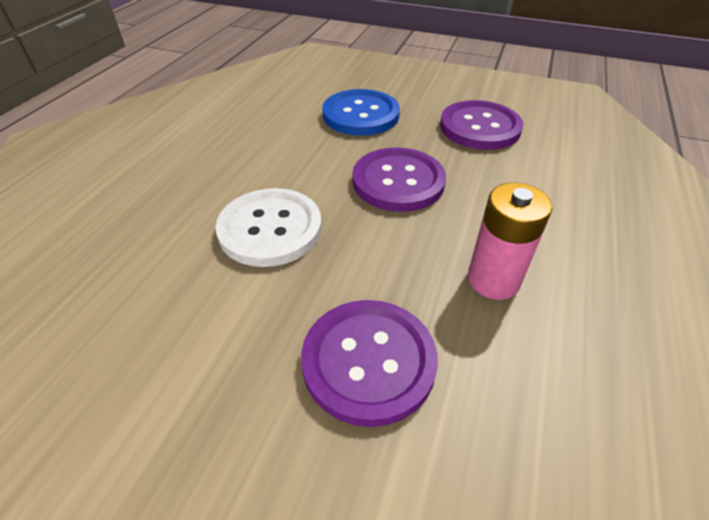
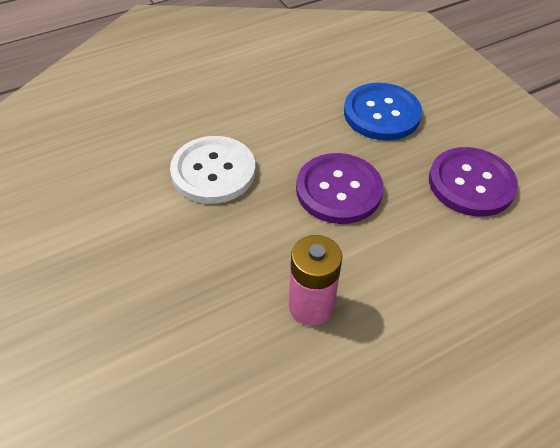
camera: 40 degrees right, 5 degrees up
(368, 361) = (175, 295): purple button -> none

